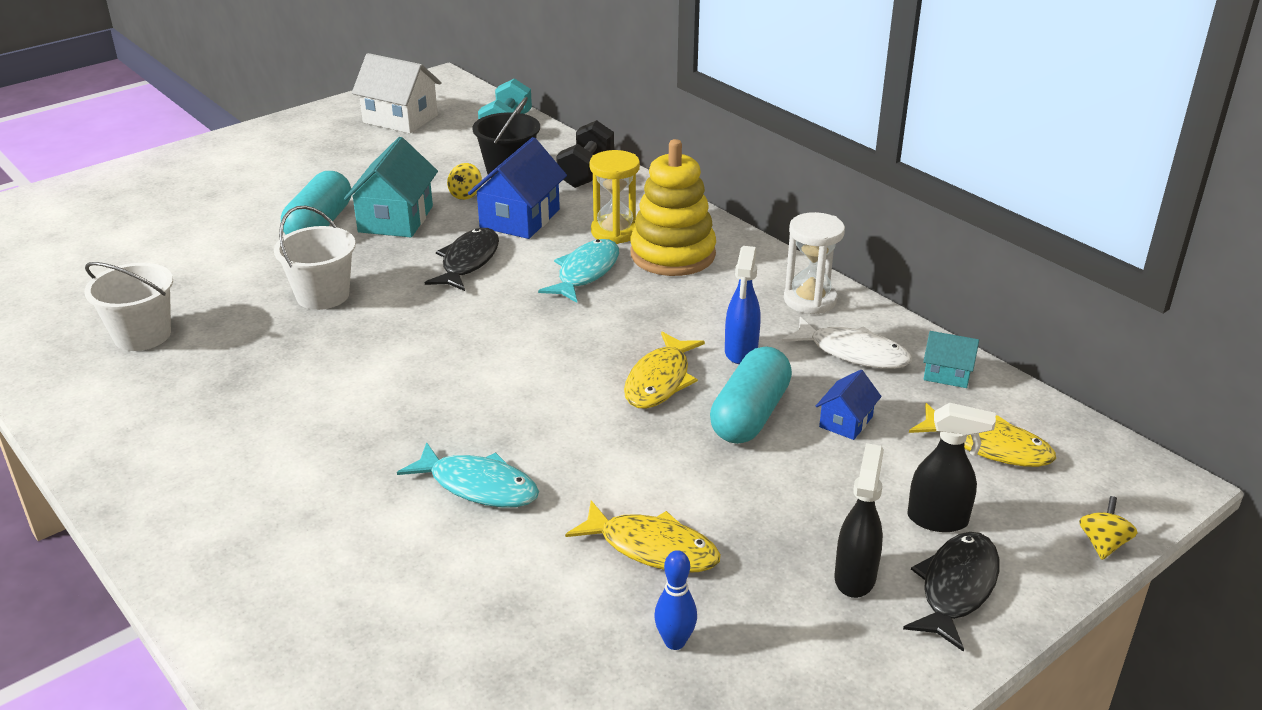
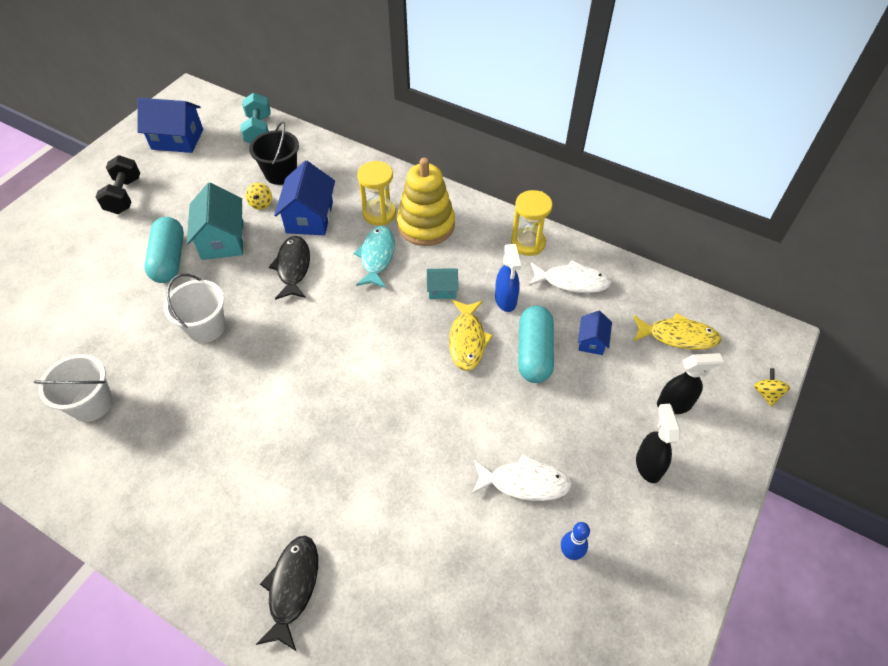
camera: 20 degrees left, 20 degrees up
(400, 119) = (177, 139): white house -> blue house
(478, 486) = (395, 467): turquoise fish -> none
(586, 172) = (334, 162): black dumbbell -> black dumbbell (124, 196)
(652, 548) = (524, 482): yellow fish -> white fish
(810, 300) = (528, 243): white hourglass -> yellow hourglass
(947, 374) = (632, 284): turquoise house -> turquoise house (442, 290)
(956, 588) = (705, 454): black fish -> black fish (292, 587)

